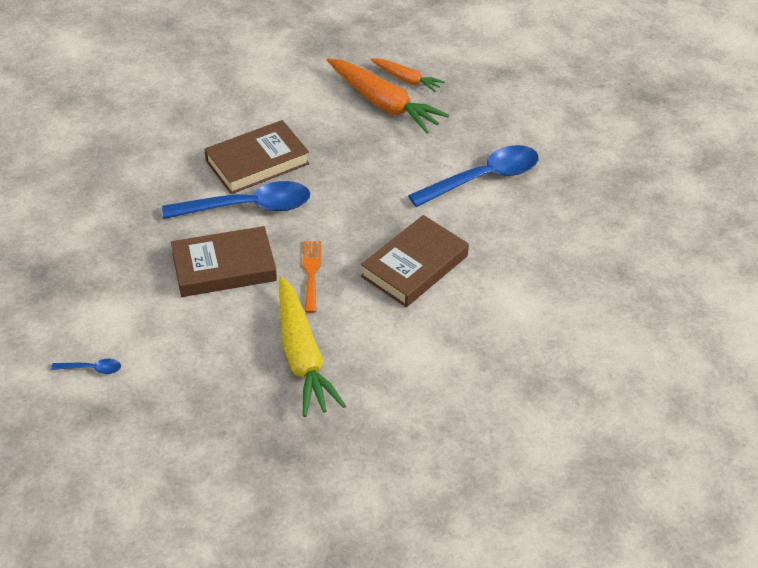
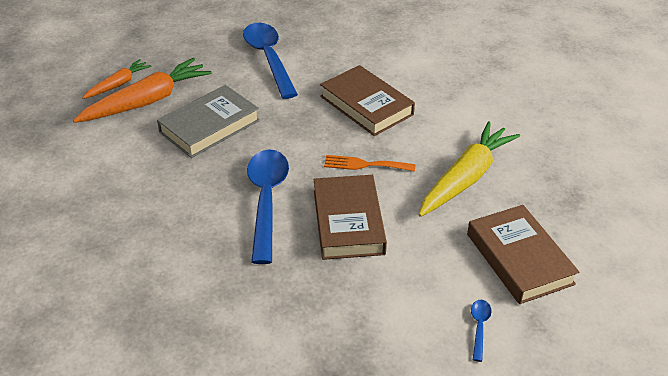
camera: 80 degrees left, 5 degrees down
(257, 162) = (201, 190): brown book -> brown book (519, 259)
(302, 356) = (466, 178): yellow carrot -> yellow carrot turned 45 degrees counterclockwise
(353, 152) = (209, 126): none -> grey book

